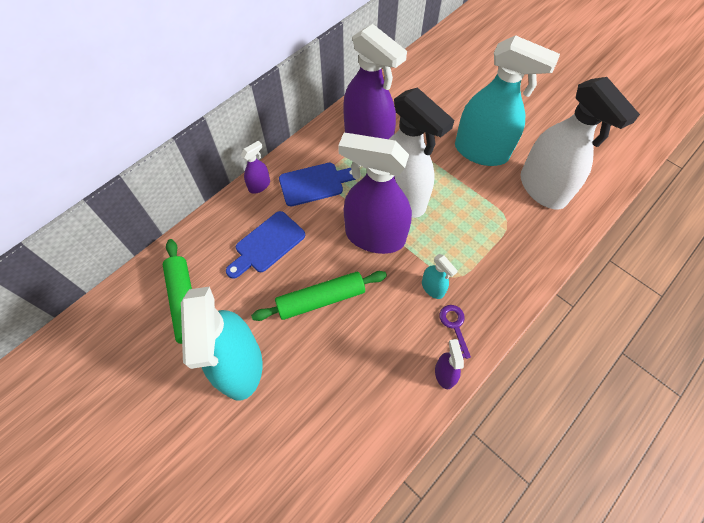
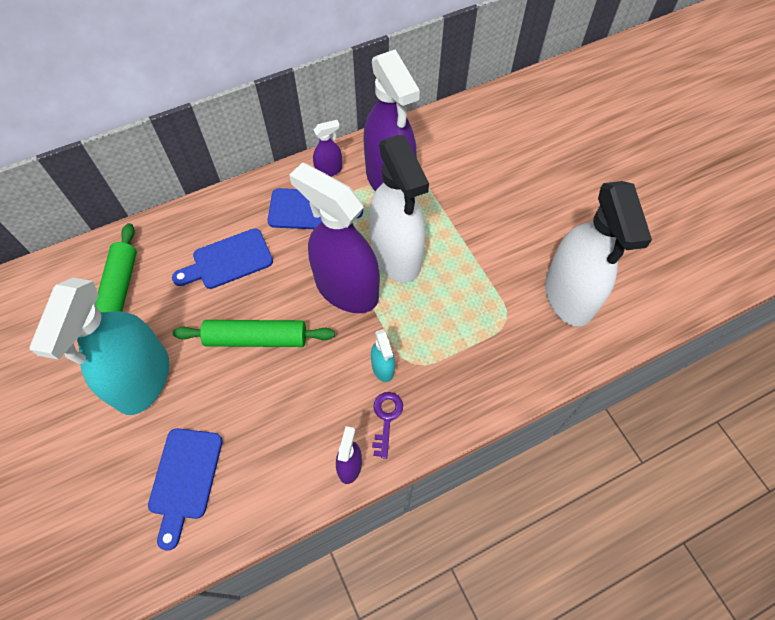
camera: 20 degrees right, 0 degrees up
(259, 185) = (249, 194): purple spray bottle -> purple spray bottle (329, 170)
(316, 435) = (185, 479): none -> blue cutting board
(481, 151) = (516, 230): turquoise spray bottle -> none

